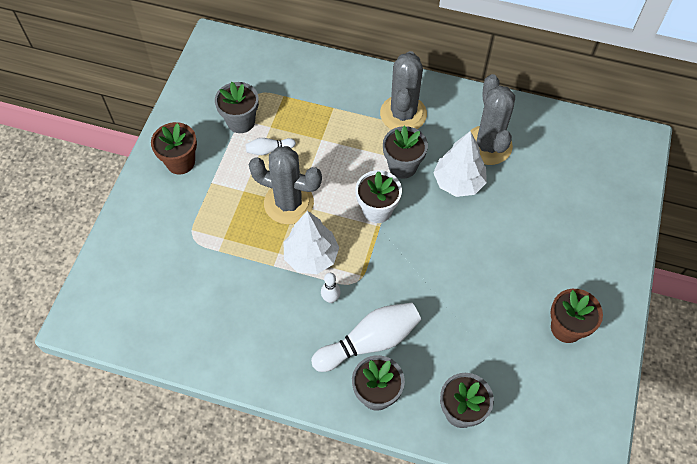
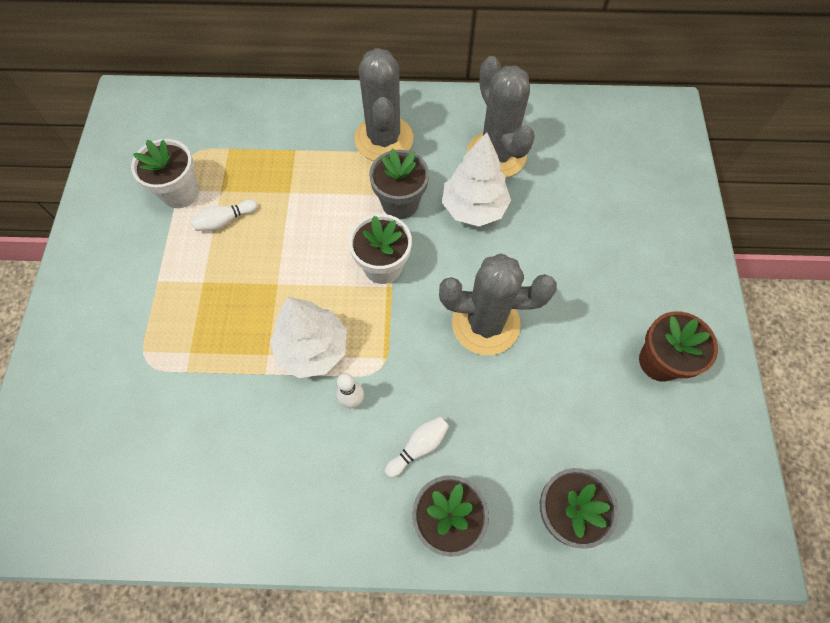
camera: 15 degrees left, 5 degrees up
(180, 162) = (110, 263): brown flower pot -> none
(241, 121) = (180, 193): grey flower pot -> white flower pot
(289, 203) = (266, 284): grey cactus -> grey cactus (485, 323)
(369, 342) = (418, 447): white bowling pin -> white bowling pin, size x0.49

